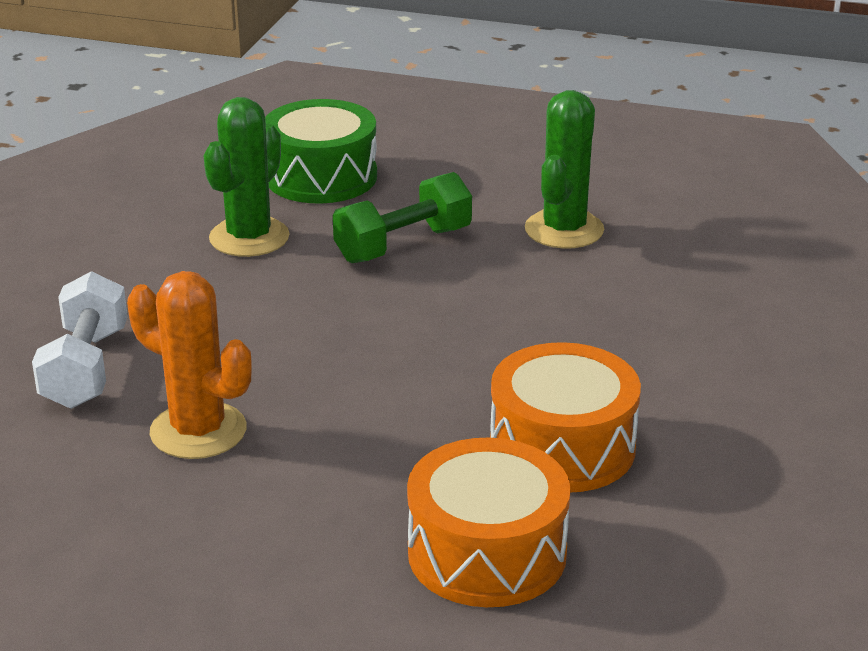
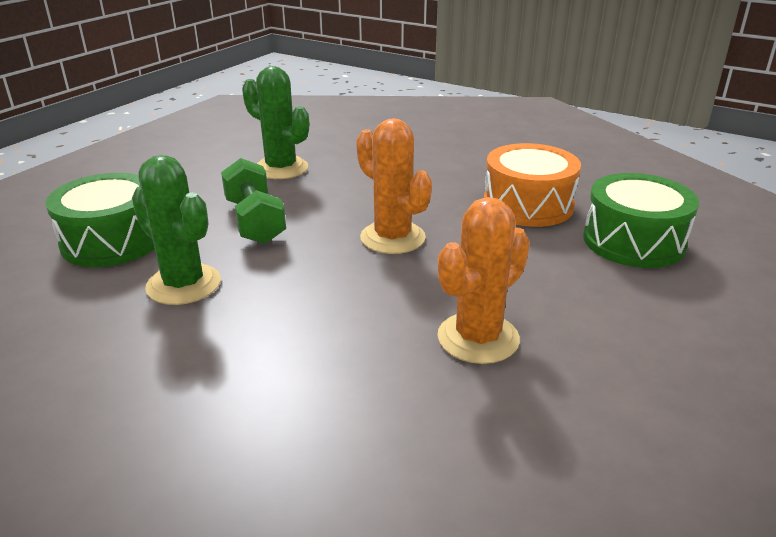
camera: 75 degrees left, 0 degrees up
(86, 368) = (353, 397): white dumbbell -> none
(404, 345) = (392, 238): none -> orange cactus
(487, 553) = (633, 241): orange drum -> green drum

